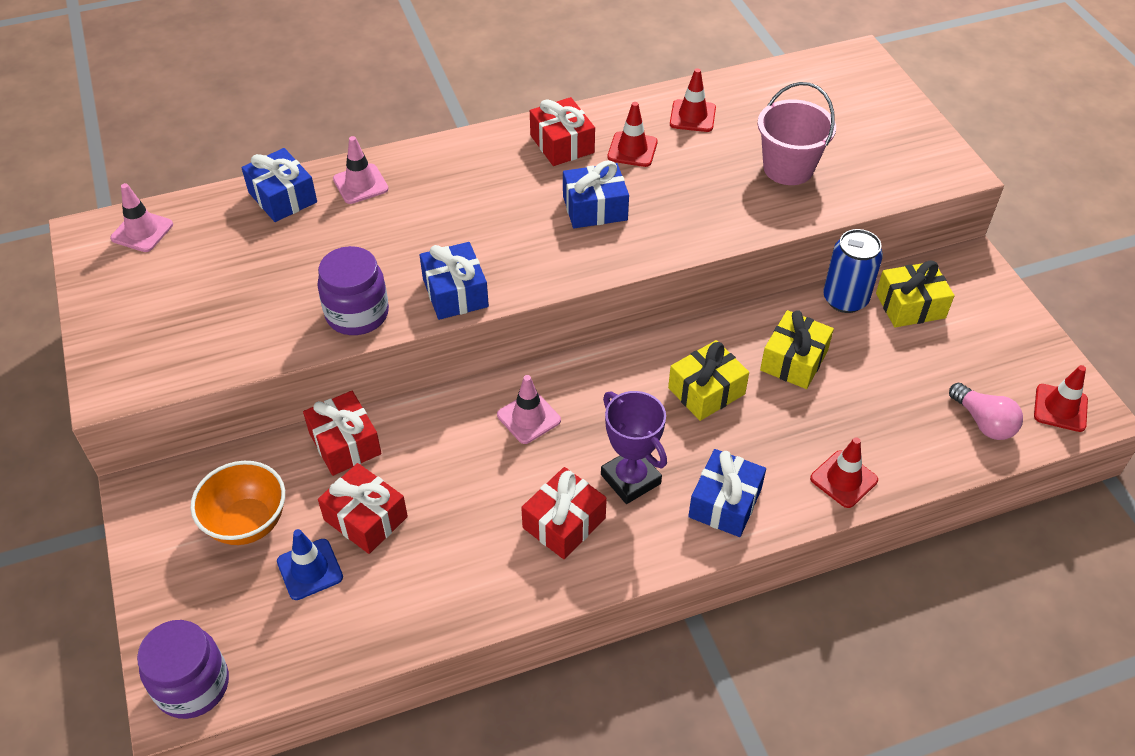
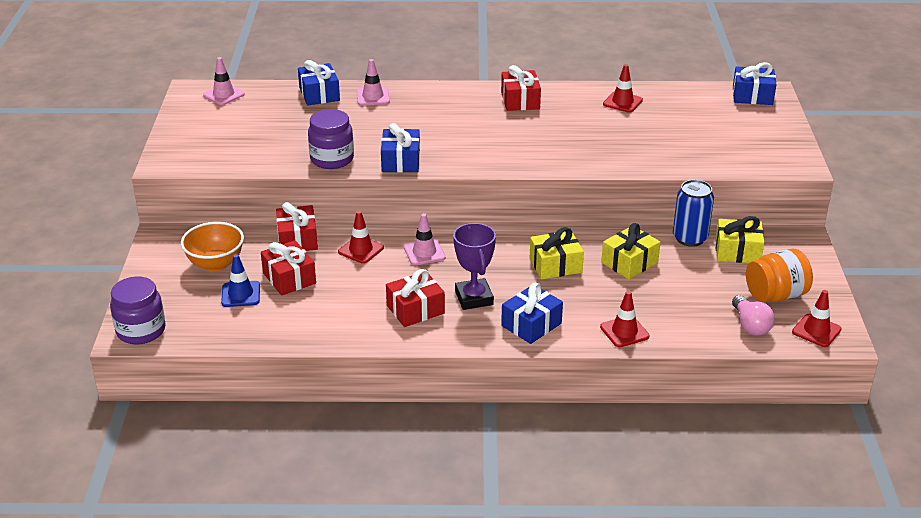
camera: 20 degrees right, 15 degrees down
(595, 208) = (521, 137): blue gift -> blue gift (752, 96)
(632, 150) = (567, 112): red traffic cone -> red traffic cone (361, 250)
(788, 168) = (673, 141): pink bucket -> none
(987, 364) = (775, 295): none -> orange jar

